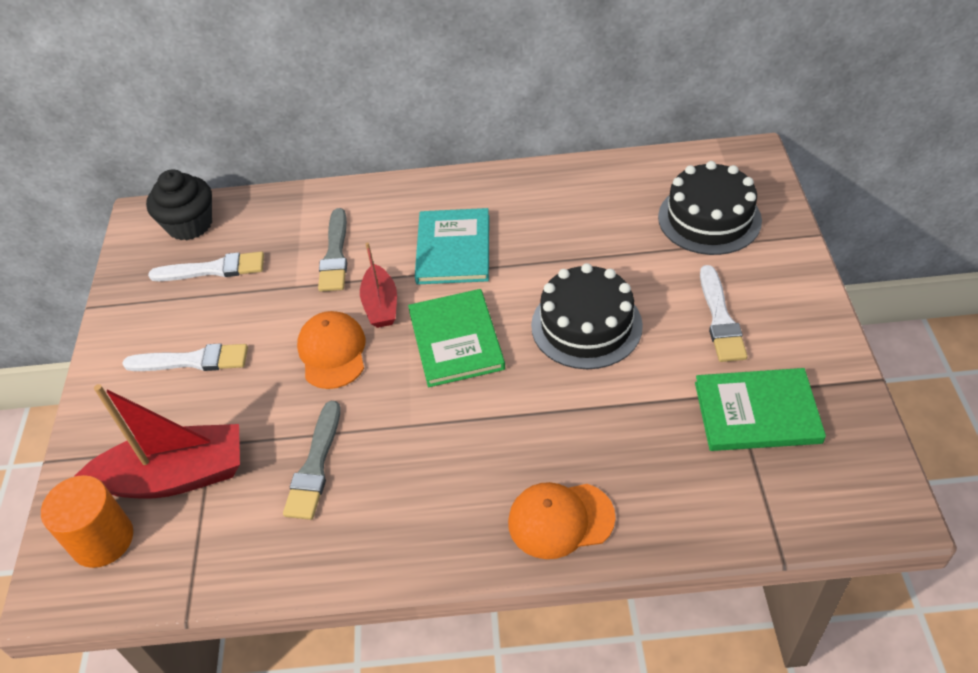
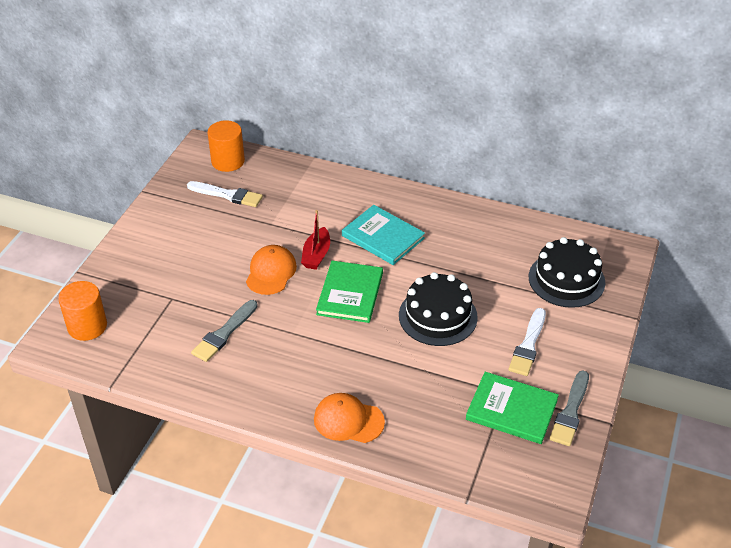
camera: 20 degrees right, 5 degrees down
(175, 476) = (143, 308): red boat -> none
(190, 224) = (228, 161): black cupcake -> orange cylinder
(192, 361) = (186, 246): white brush -> none
(335, 254) = (306, 213): grey brush -> grey brush (570, 411)
(453, 249) = (383, 237): turquoise book -> turquoise book turned 75 degrees counterclockwise

